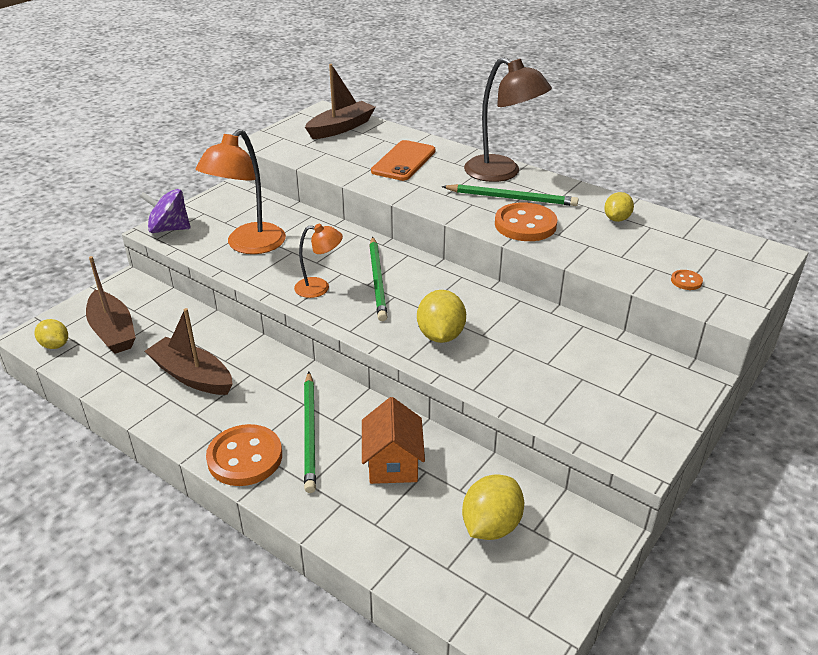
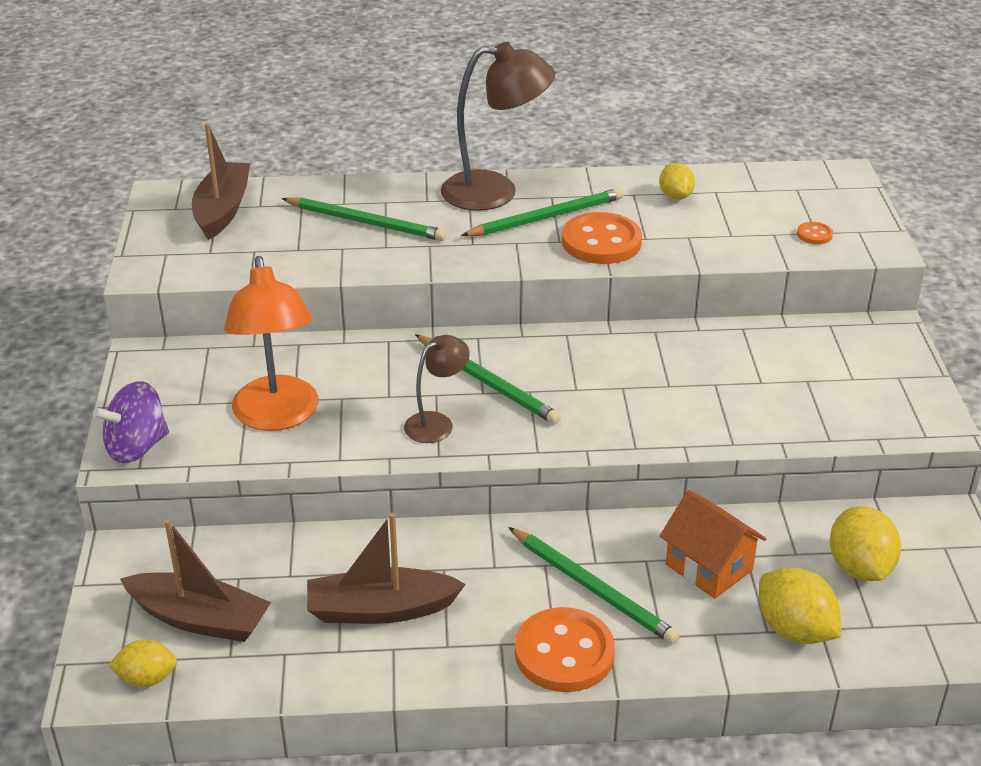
camera: 40 degrees left, 0 degrees up
(319, 288) = (437, 423): orange lamp -> brown lamp
(403, 161) = (366, 222): orange phone -> green pencil
(440, 335) = (632, 407): yellow lemon -> yellow lemon (794, 630)

